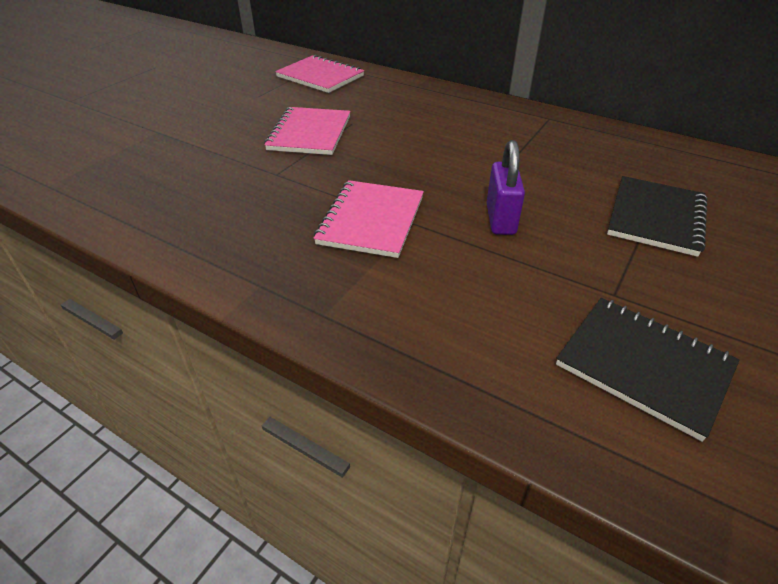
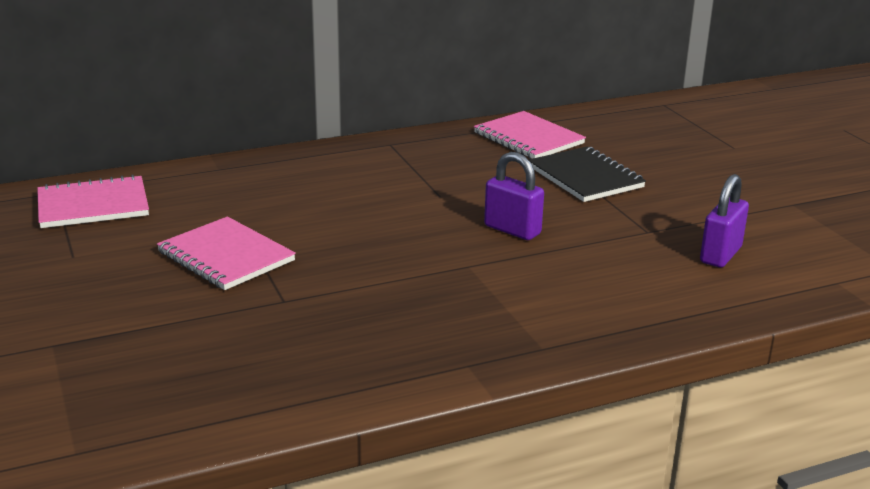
camera: 55 degrees left, 15 degrees down
(371, 220) = (438, 282): pink notebook -> pink notebook (528, 138)
(644, 366) = (720, 255): black notebook -> purple padlock

